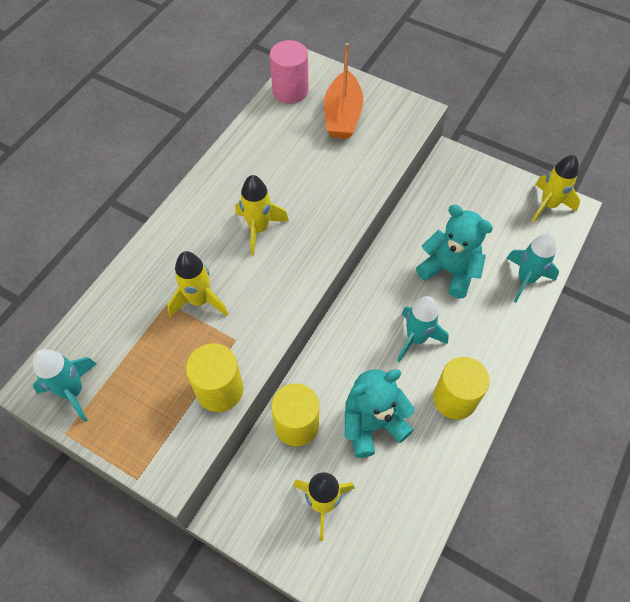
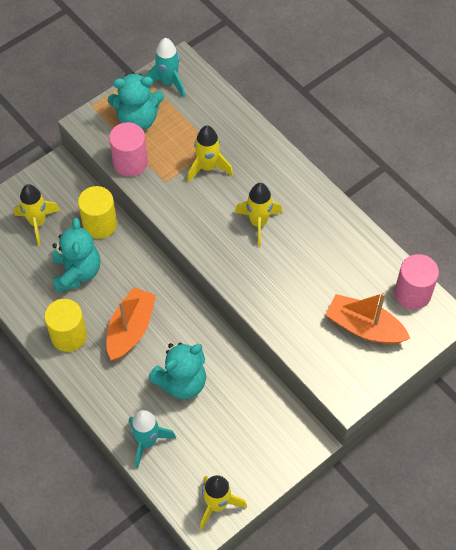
camera: 110 degrees right, 0 degrees up
(147, 407) = (137, 120): none -> turquoise teddy bear
(219, 390) = (130, 162): yellow cylinder -> pink cylinder
(416, 338) = (131, 329): turquoise rocket -> orange boat

